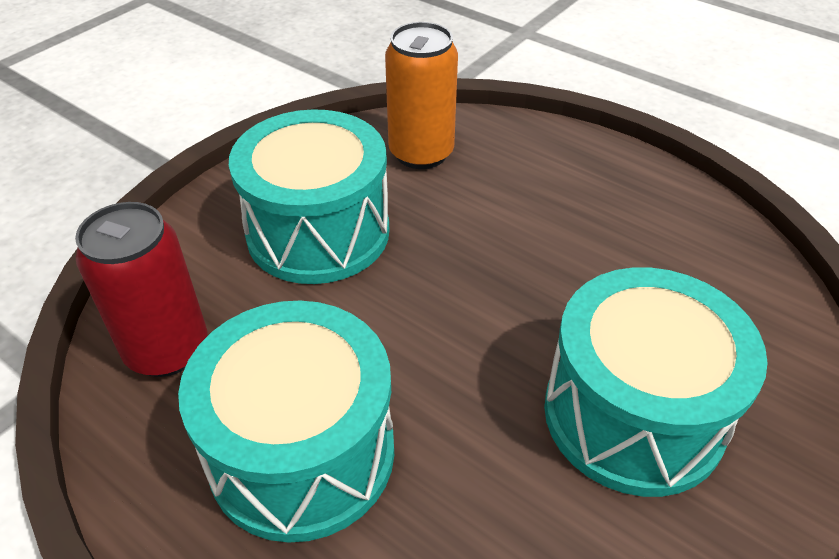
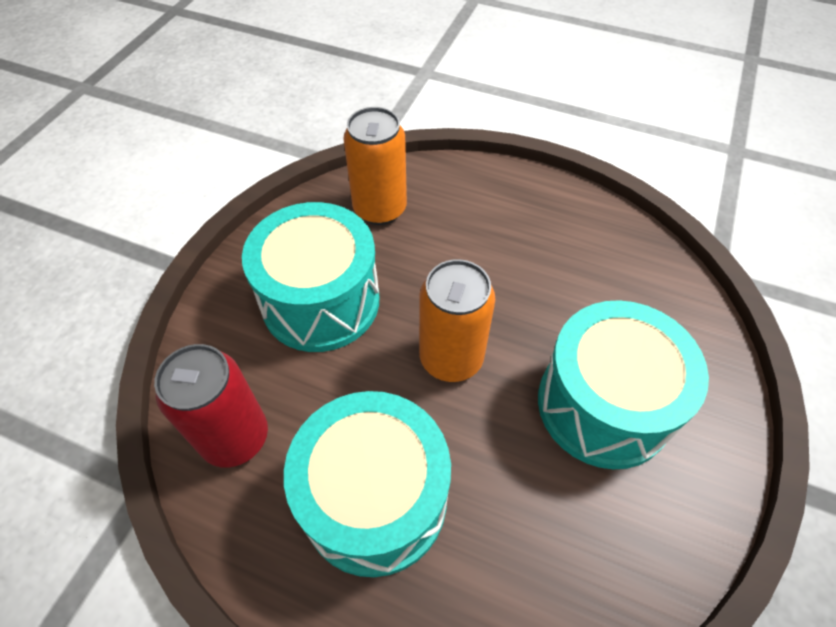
camera: 15 degrees left, 10 degrees up
(451, 321) = (451, 358): none -> orange can

